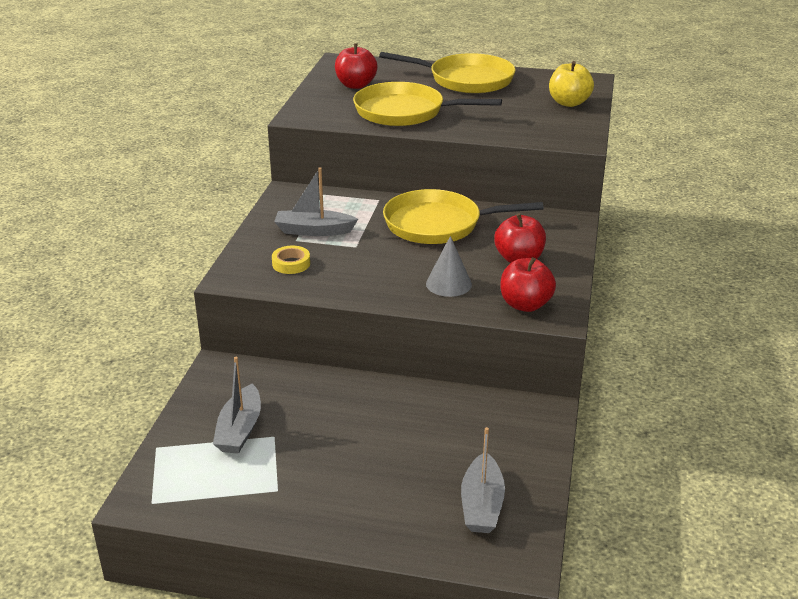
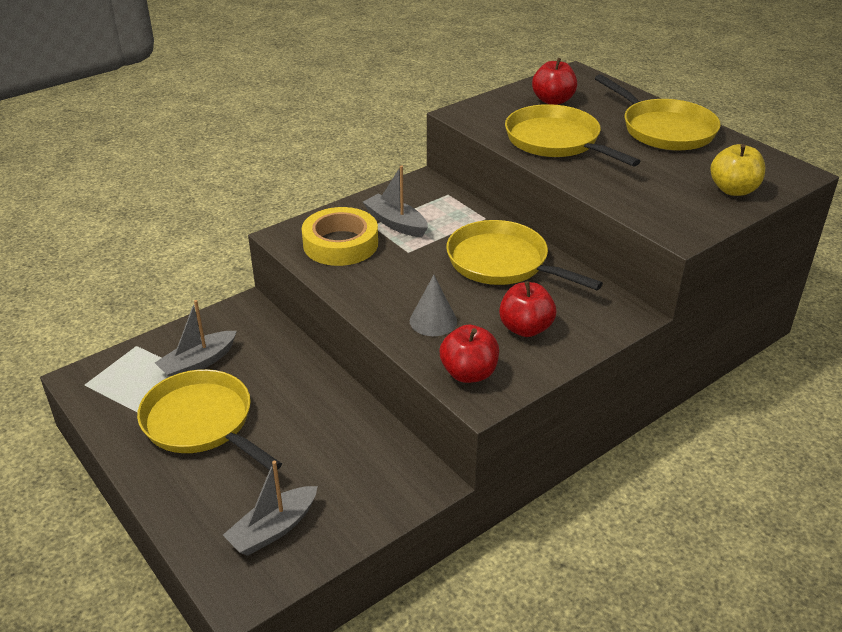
camera: 40 degrees right, 5 degrees up
(291, 263) = (340, 244): yellow tape -> yellow tape, size x2.06
(312, 469) = (202, 423): none -> yellow pan

